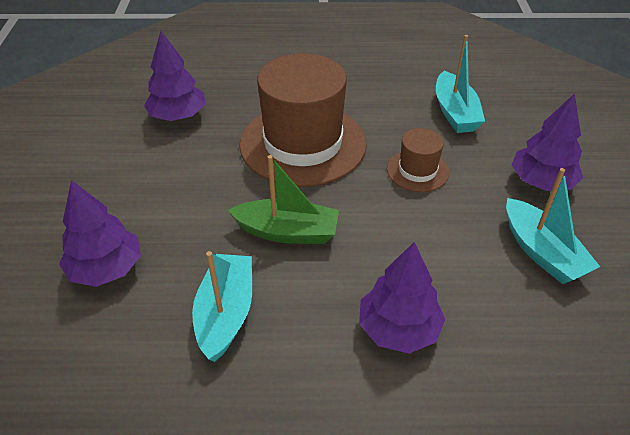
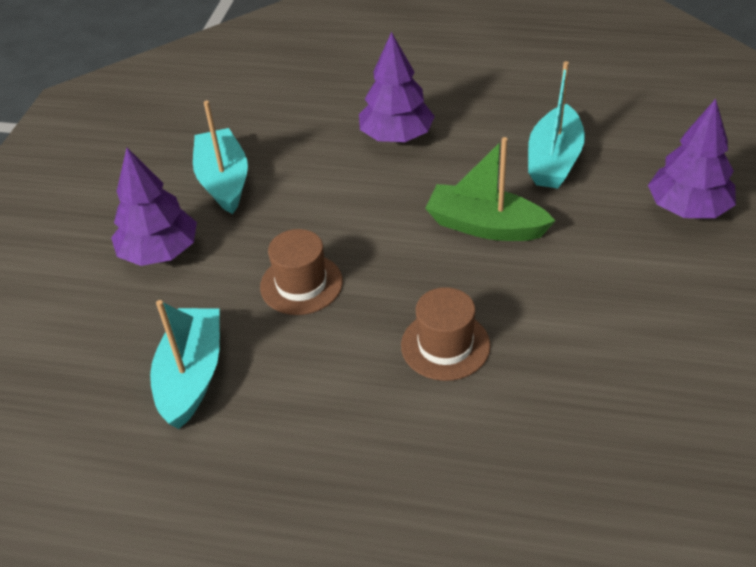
camera: 165 degrees left, 0 degrees up
(178, 116) = (650, 429): purple tree -> none
(303, 144) = (445, 345): brown hat -> brown hat, size x0.47

